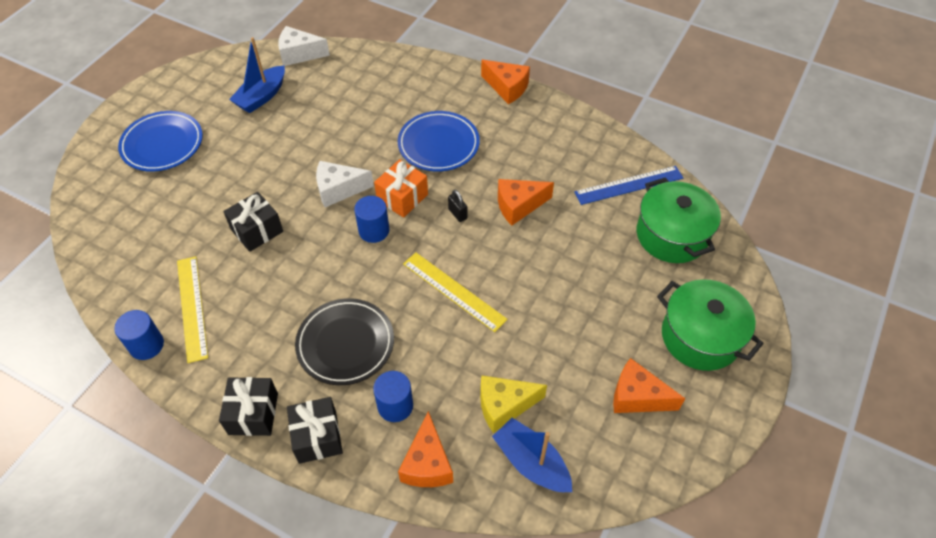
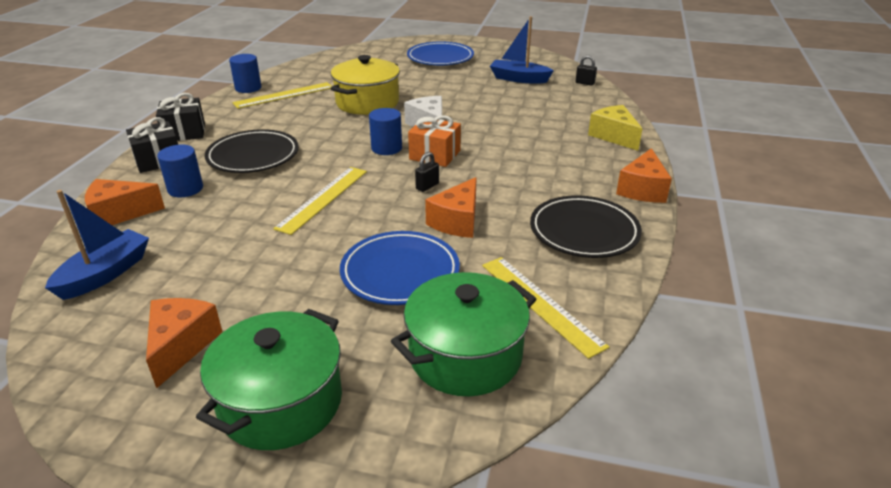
camera: 75 degrees right, 20 degrees down
(257, 230) = (367, 103): black gift -> yellow pot
(299, 54) = (585, 83): white cheese -> black padlock
(438, 145) = (519, 162): blue plate -> blue plate (400, 273)
(504, 406) = (178, 247): yellow cheese -> yellow cheese (614, 136)
(518, 206) = (457, 221): orange cheese -> orange cheese turned 120 degrees counterclockwise
(553, 138) = (584, 232): none -> black plate
(629, 185) = (540, 304): blue ruler -> yellow ruler

